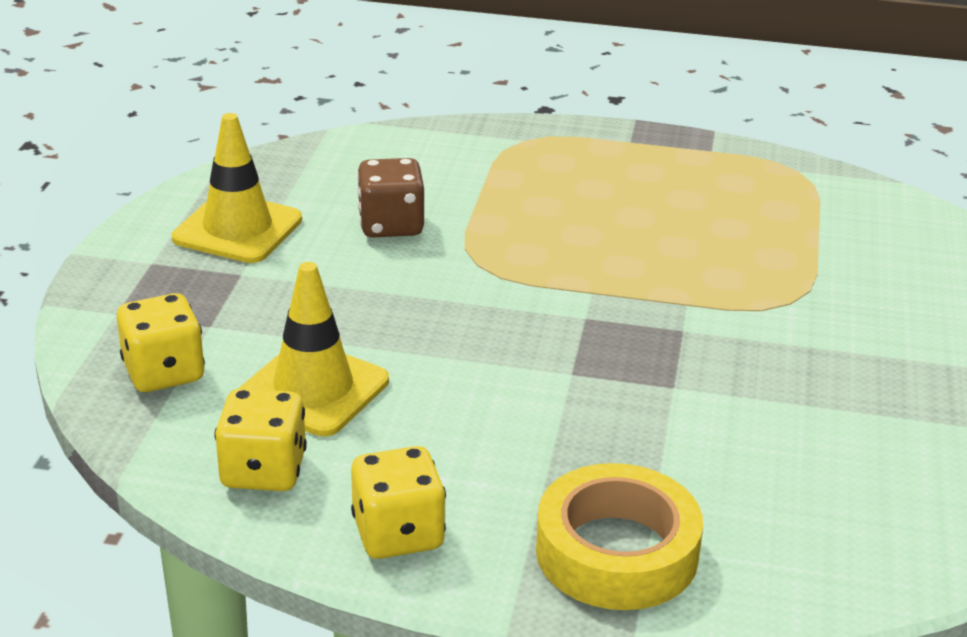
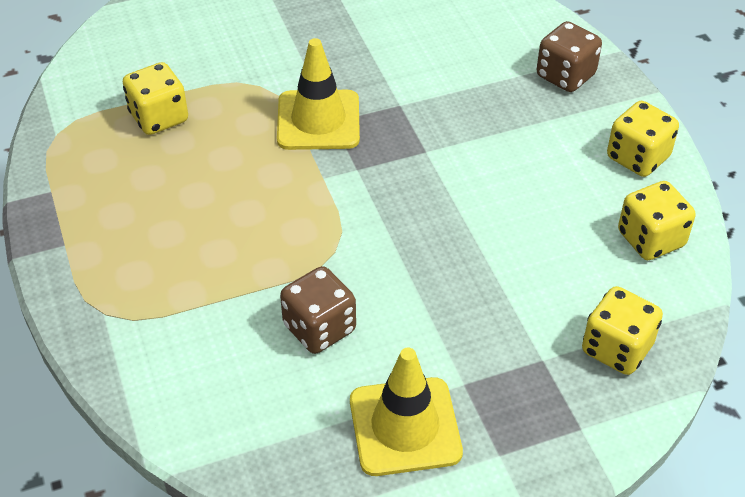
camera: 120 degrees left, 15 degrees up
(313, 389) = (557, 260): yellow traffic cone -> yellow traffic cone (318, 120)
(617, 552) = (565, 76): yellow tape -> brown dice
(779, 227) = (159, 117): none -> yellow dice

